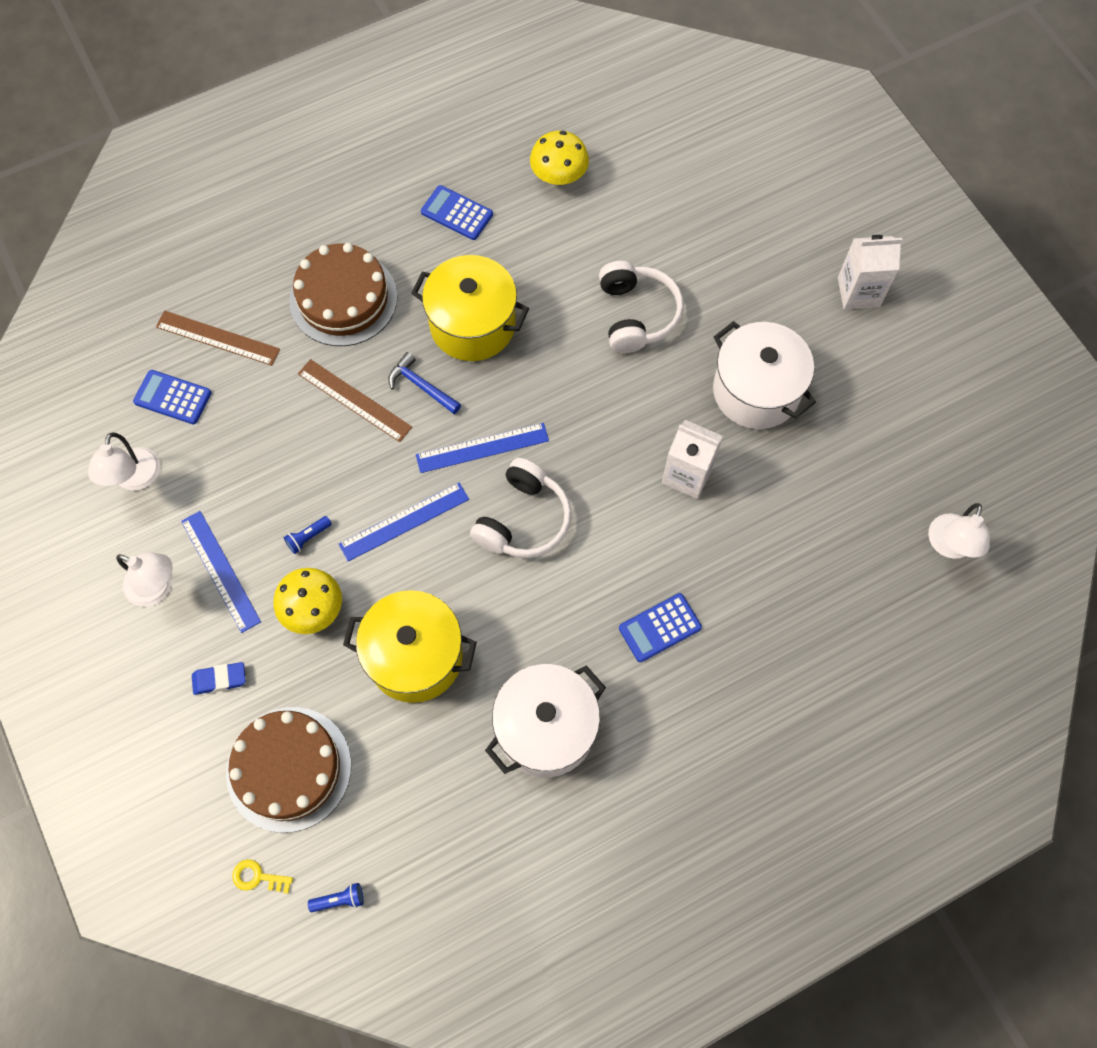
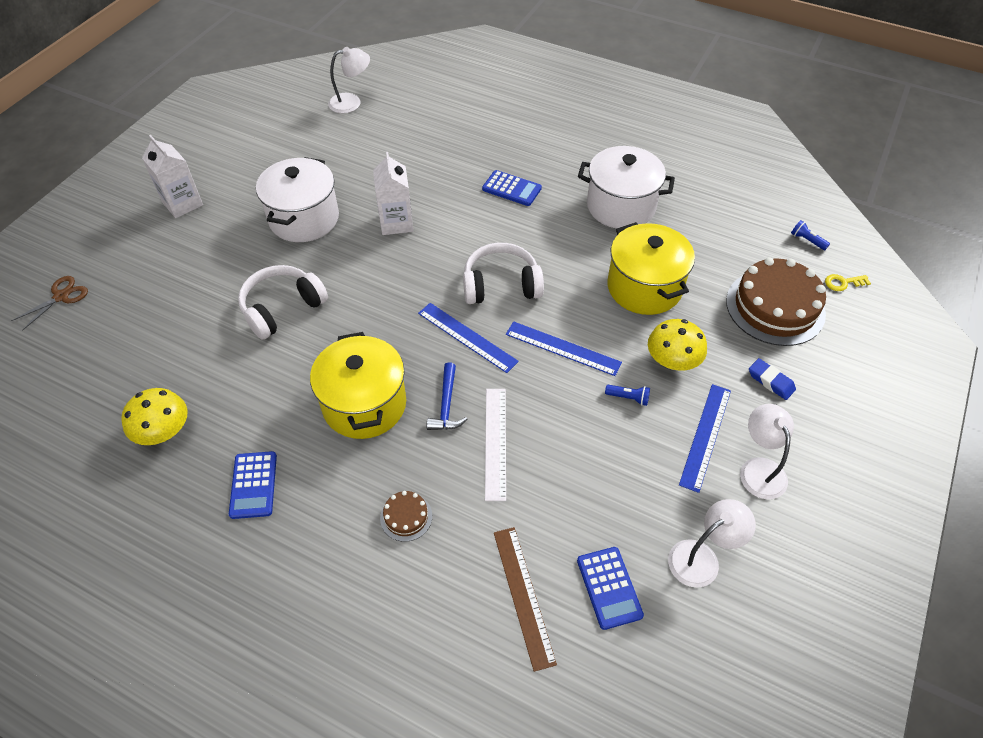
camera: 125 degrees left, 15 degrees down
(258, 877) = (843, 283): yellow key -> yellow key turned 105 degrees clockwise
(343, 299) = (406, 517): brown cake -> brown cake, size x0.45
(354, 400) = (495, 442): brown ruler -> white ruler
(781, 152) = (61, 296): none -> brown scissors

